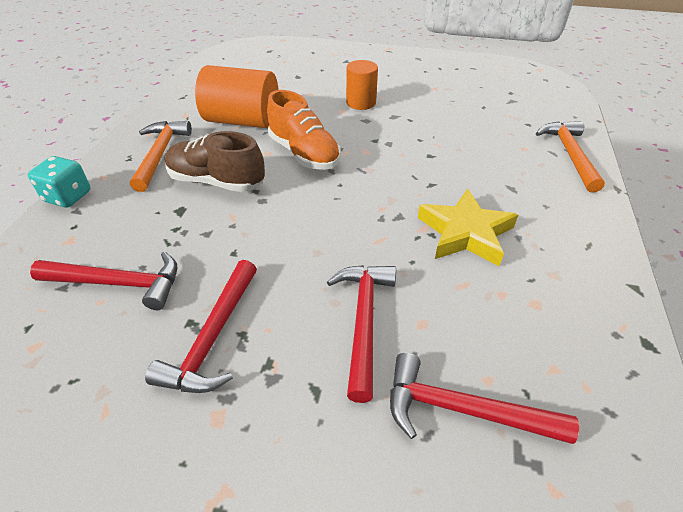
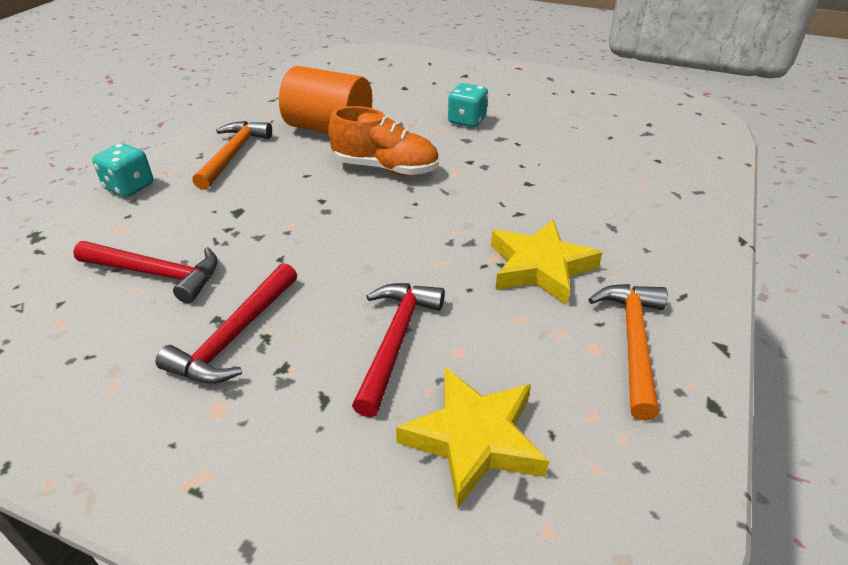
camera: 10 degrees right, 5 degrees down
(216, 182) = (283, 187): brown shoe -> none
(304, 154) = (386, 168): orange shoe -> orange shoe turned 45 degrees counterclockwise
(361, 102) = (467, 121): orange cylinder -> turquoise dice
(462, 409) = (474, 439): red hammer -> yellow star
(570, 154) = (696, 198): orange hammer -> orange hammer (633, 342)

